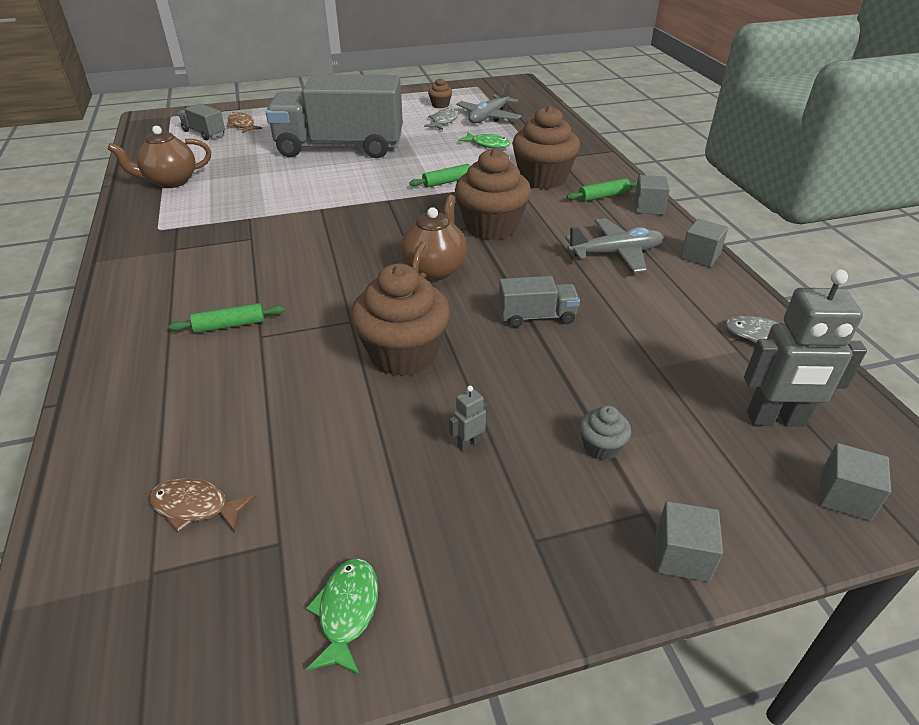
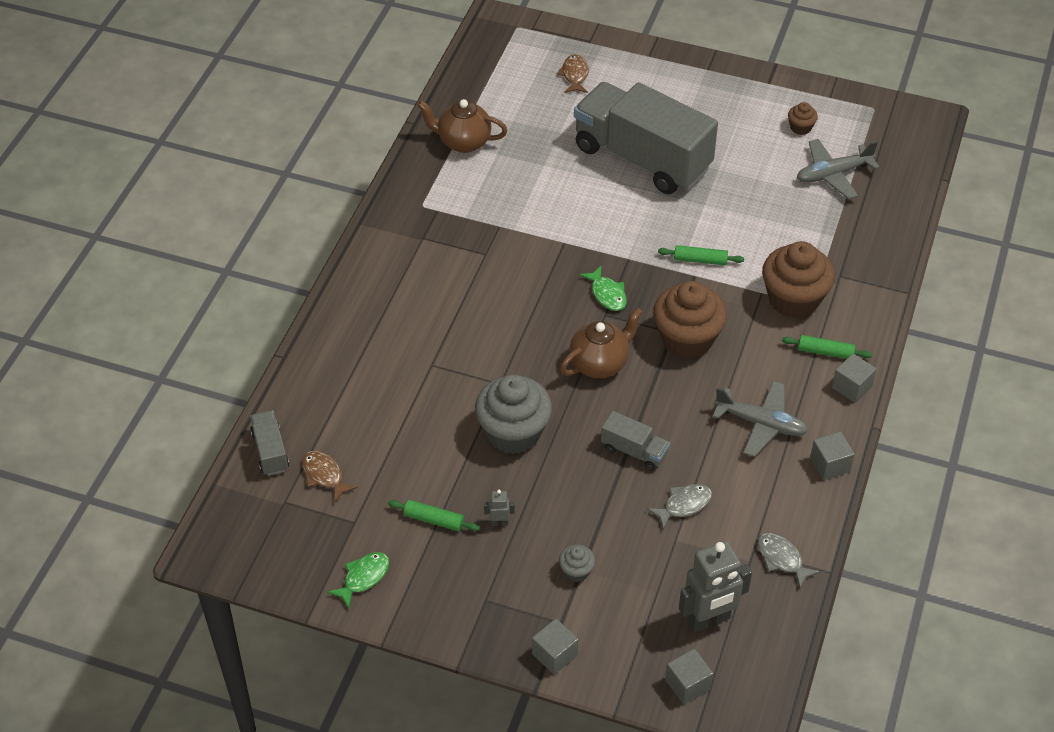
camera: 35 degrees right, 10 degrees up
(204, 133) = (532, 73): grey truck -> grey truck (270, 451)
(230, 325) = (417, 343): green rolling pin -> green rolling pin (434, 520)
(403, 354) = (513, 432): brown cupcake -> grey cupcake
(443, 121) = (778, 160): grey fish -> grey fish (684, 505)
(488, 144) = (789, 221): green fish -> green fish (607, 294)
(776, 419) = (709, 620): grey robot -> grey robot turned 60 degrees counterclockwise

